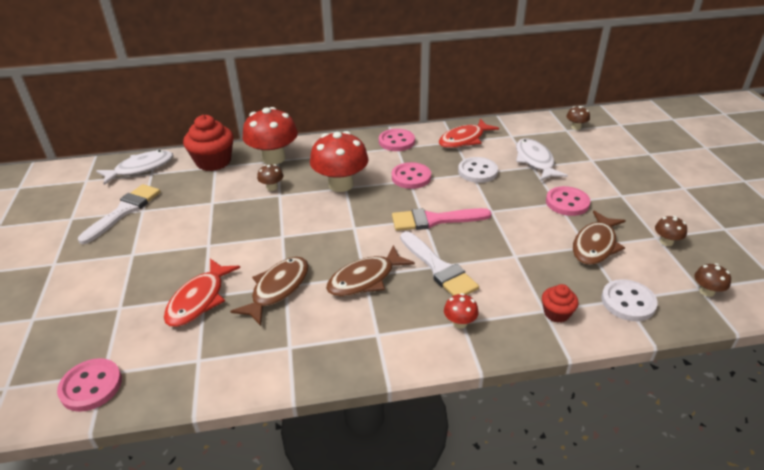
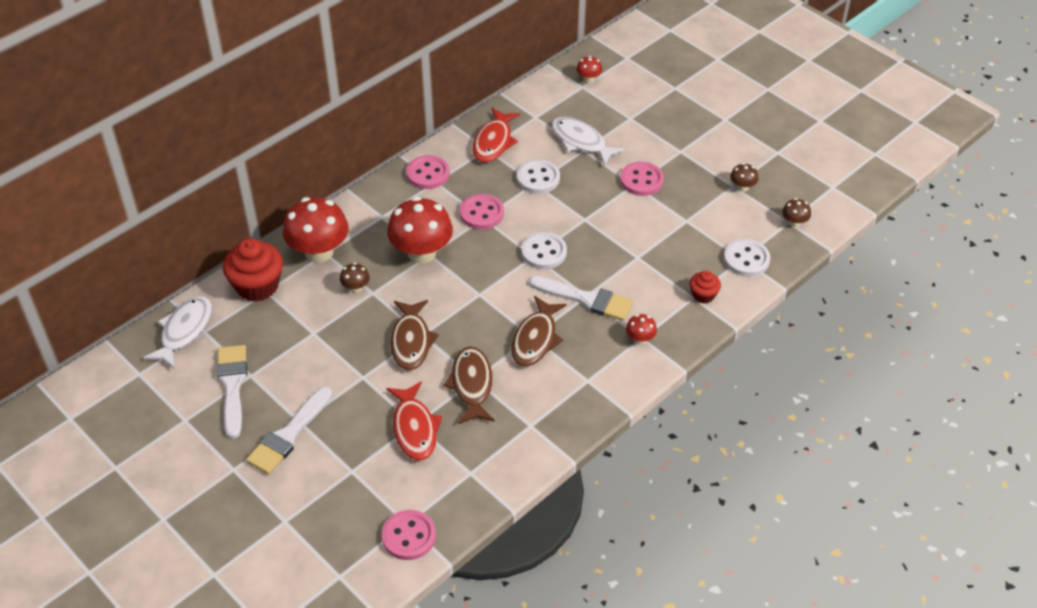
camera: 35 degrees left, 10 degrees up
(114, 259) = (288, 435): none -> white brush
(434, 220) = (544, 252): pink brush -> white button
(576, 127) = (588, 79): brown mushroom -> red mushroom
(595, 245) = (692, 216): brown fish -> brown fish (411, 341)

